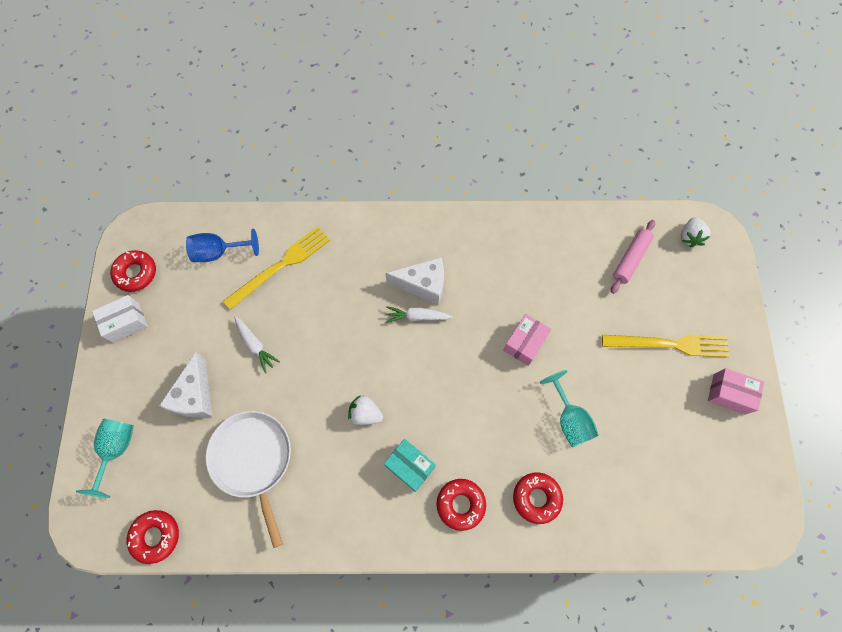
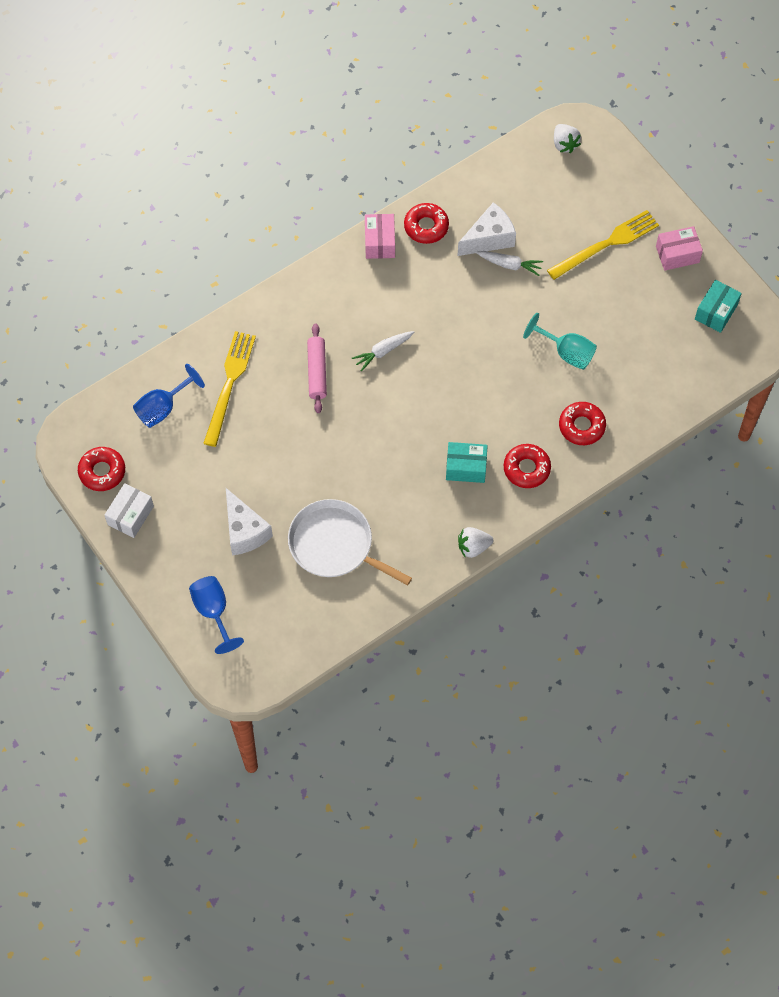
camera: 35 degrees left, 5 degrees down
(117, 449) = (213, 612): turquoise goblet -> blue goblet
(156, 536) = (302, 648): red donut -> red donut (426, 226)
(256, 345) = (262, 461): white carrot -> white carrot (510, 265)
(365, 413) = (399, 453): white strawberry -> white strawberry (473, 547)
(423, 285) = (368, 323): white cheese -> white cheese (489, 238)
(524, 343) = (488, 316): pink box -> pink box (379, 242)
(630, 259) = (528, 193): pink rolling pin -> pink rolling pin (317, 371)
(732, 471) = (716, 312): none -> turquoise box

